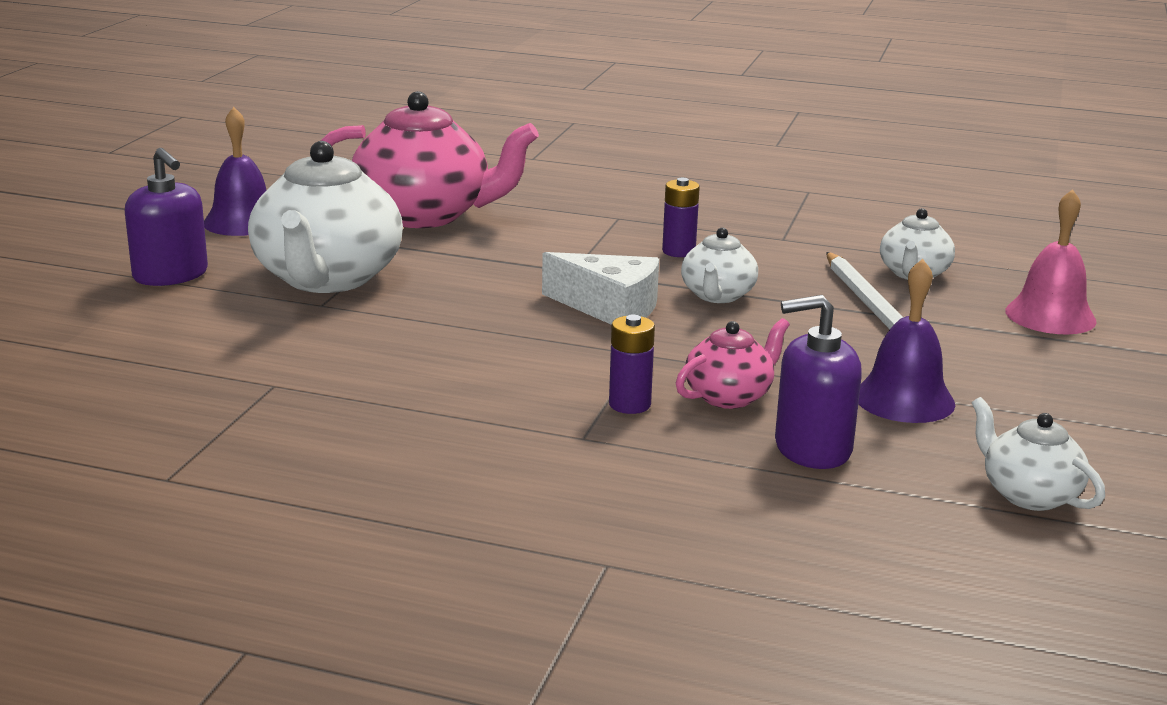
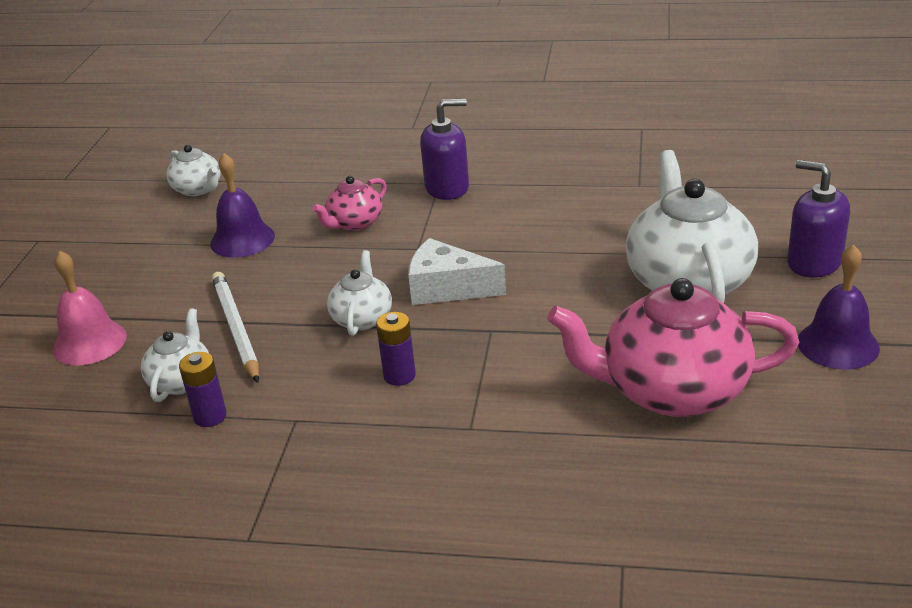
camera: 175 degrees right, 10 degrees up
(629, 404) = (416, 207): purple battery -> purple battery (210, 416)
(812, 448) = (308, 197): purple soap dispenser -> purple soap dispenser (447, 188)

